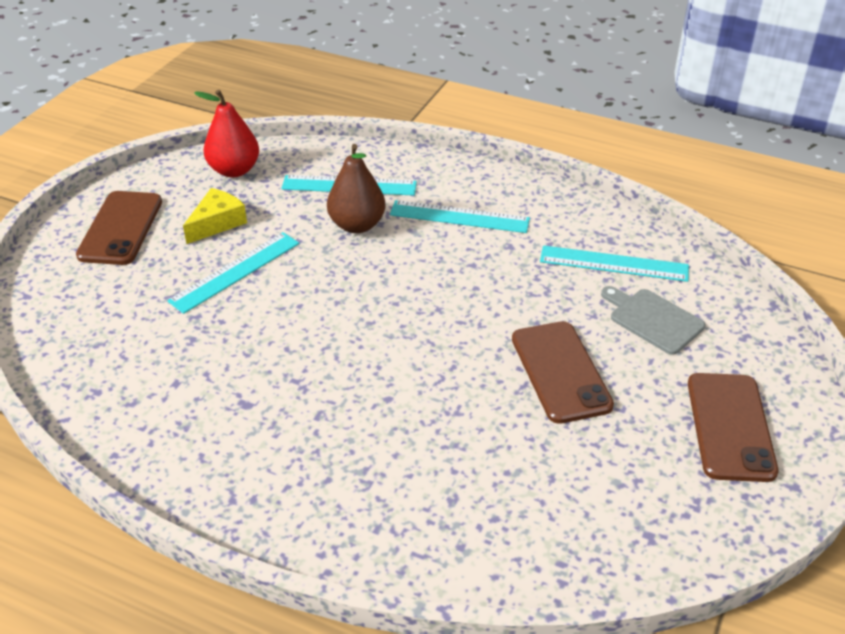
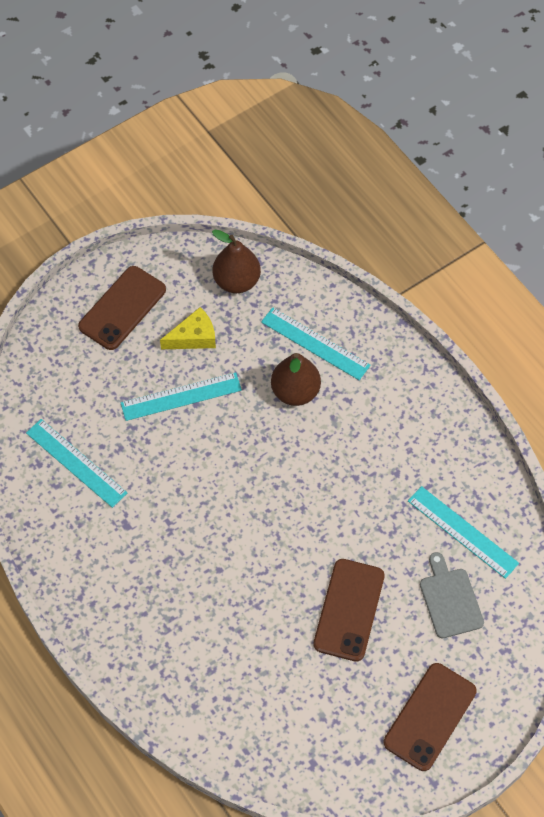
camera: 30 degrees right, 20 degrees up
(234, 170) = (236, 281): red pear -> brown pear
(459, 217) = (378, 422): turquoise ruler -> turquoise ruler (76, 462)

